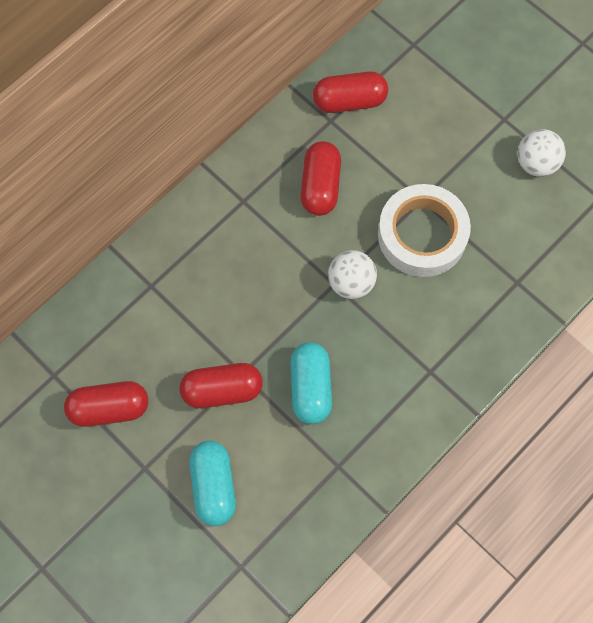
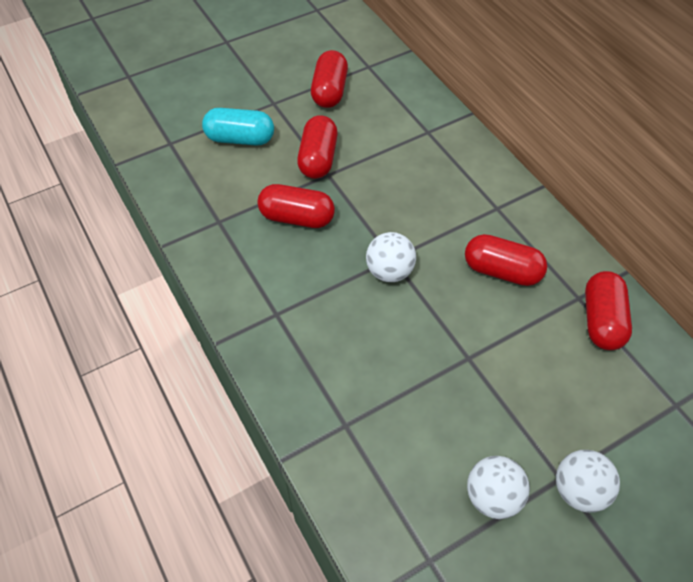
camera: 105 degrees right, 15 degrees down
(311, 387) = (297, 218): turquoise capsule -> red capsule
(422, 235) = (426, 346): white tape -> none
(509, 106) = (579, 490): none -> white ball

